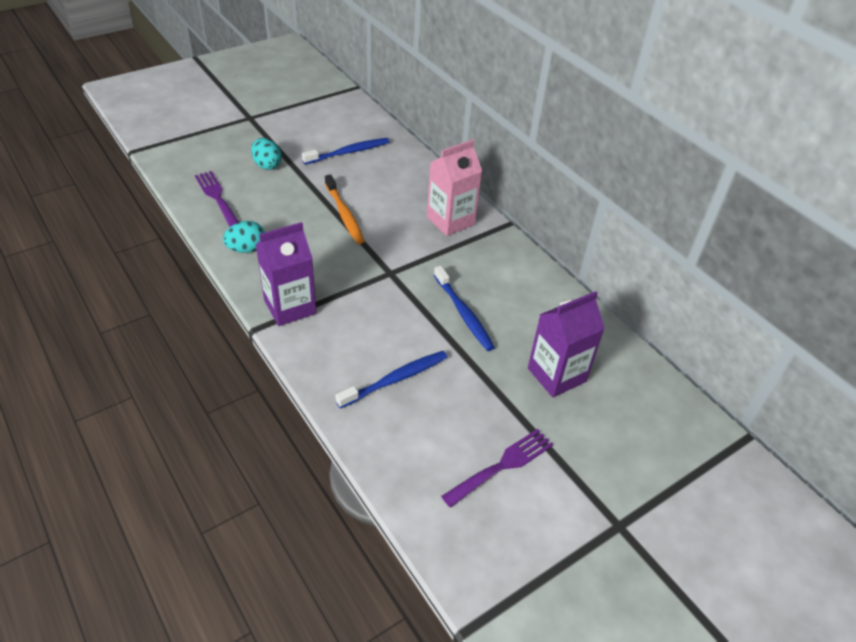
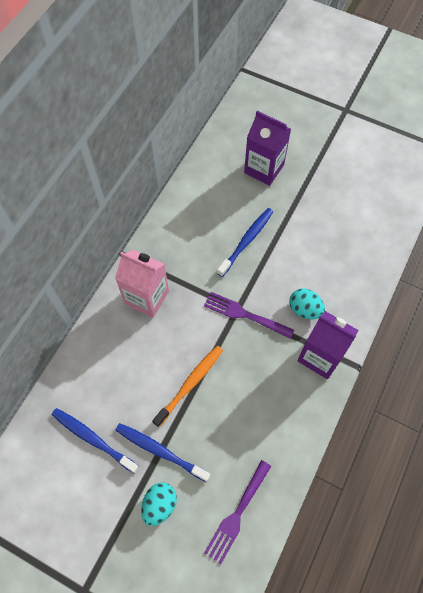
camera: 115 degrees left, 20 degrees up
(246, 249) = (284, 434): turquoise egg -> turquoise egg (304, 309)
(395, 379) = (332, 252): blue toothbrush -> blue toothbrush (160, 451)
(502, 465) = (350, 171): purple fork -> purple fork (244, 314)

